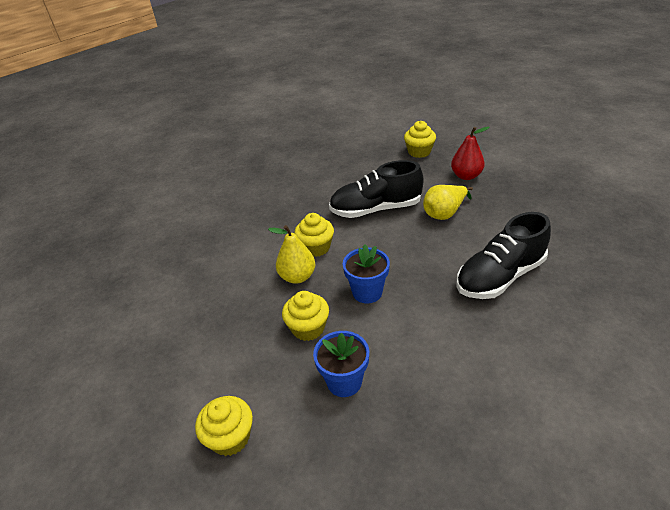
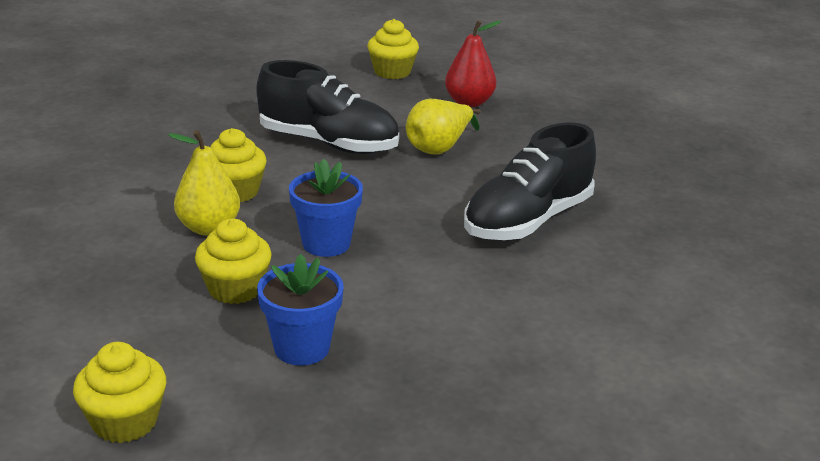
camera: 15 degrees left, 10 degrees down
(375, 209) = (328, 143): black shoe -> black shoe turned 135 degrees counterclockwise

